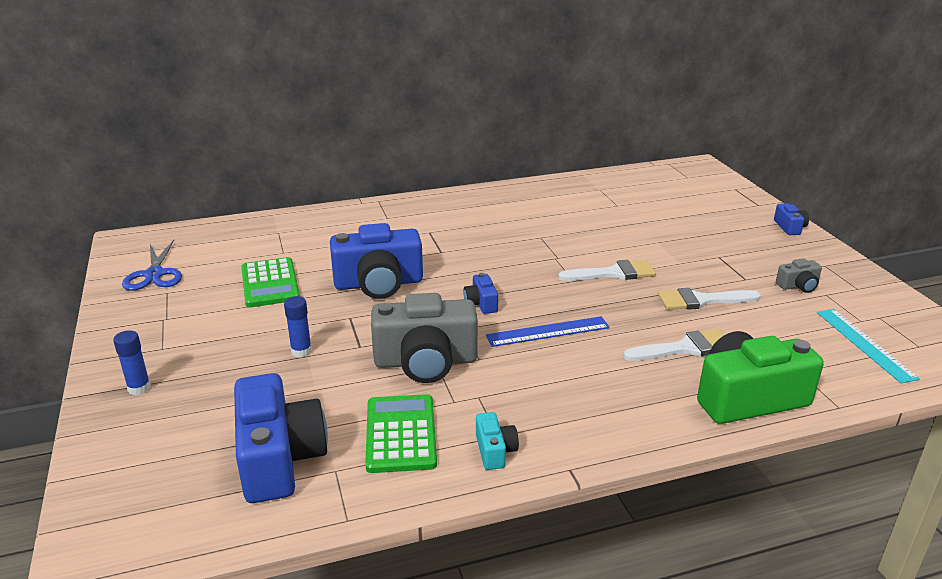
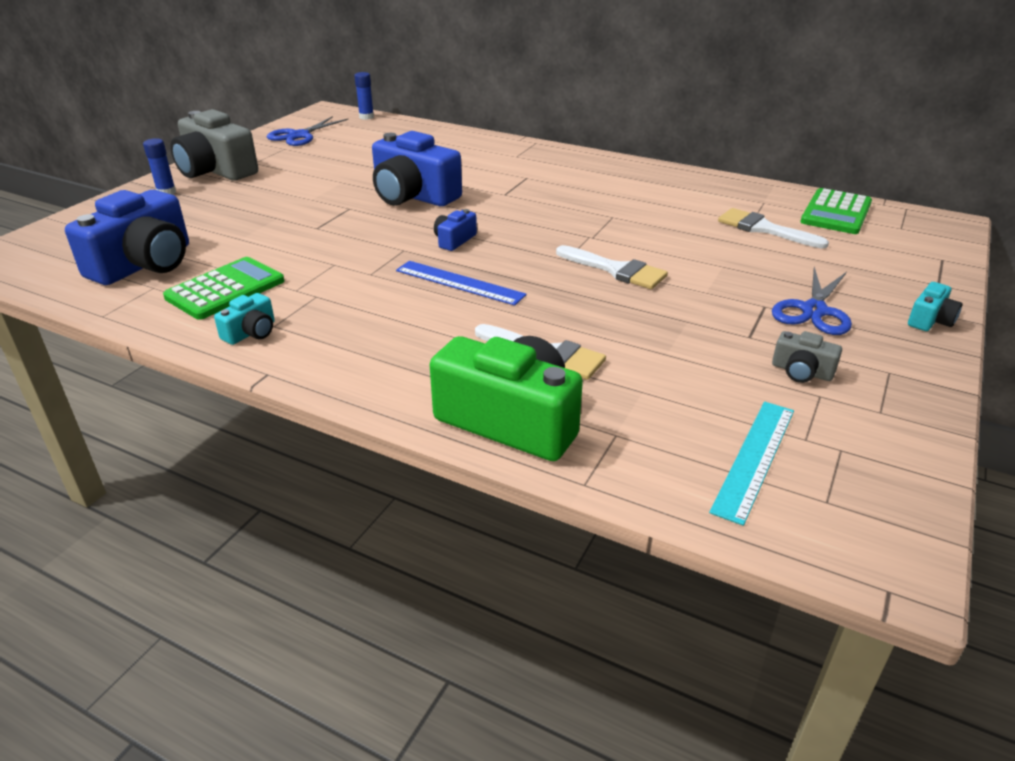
camera: 45 degrees right, 5 degrees up
(270, 283) = (348, 167): green calculator -> green calculator (836, 212)
(301, 351) = (279, 213): blue glue stick -> blue glue stick (366, 117)
(425, 361) = (333, 257): grey camera -> grey camera (216, 170)
(701, 300) = (653, 329): white brush -> white brush (764, 229)
(742, 248) = (814, 311): none -> blue scissors
(789, 227) = (930, 320): blue camera -> turquoise camera

